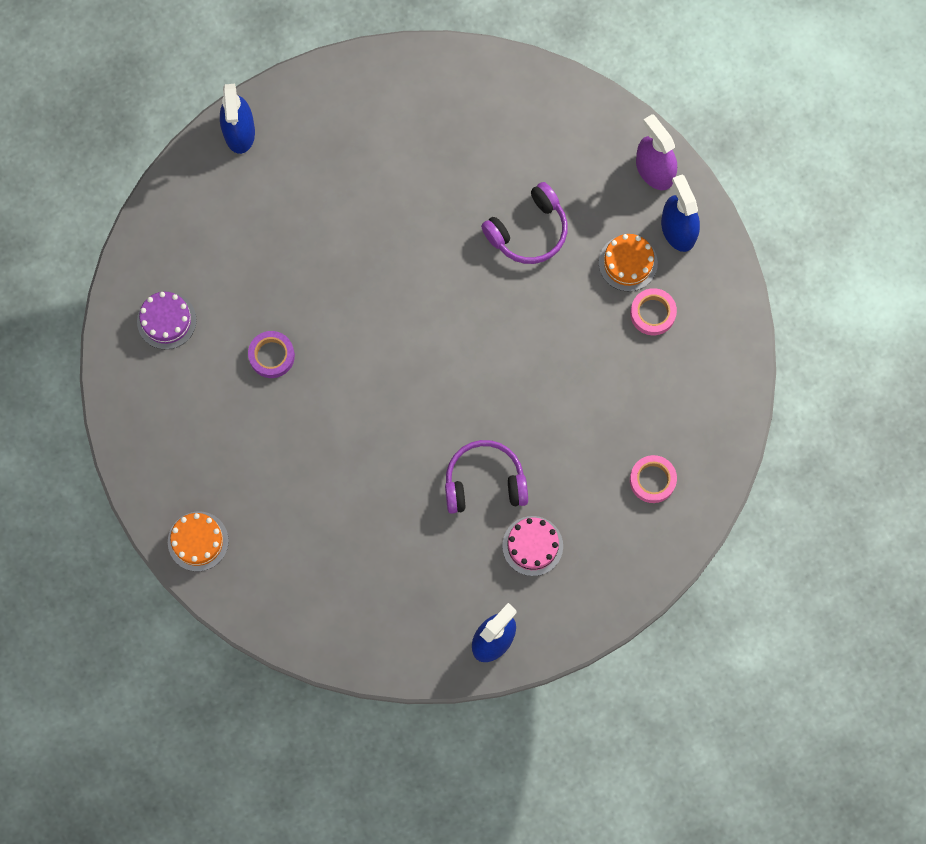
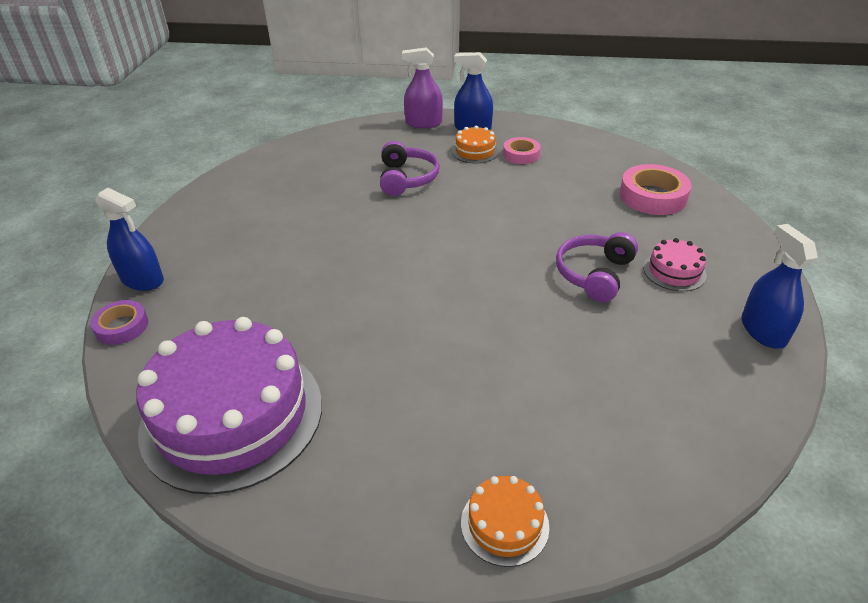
camera: 55 degrees left, 35 degrees down
(166, 320) = (232, 415): purple cake -> purple cake, size x2.36
(271, 356) = (354, 353): purple tape -> purple tape (122, 326)
(652, 480) = (652, 196): pink tape -> pink tape, size x1.63

